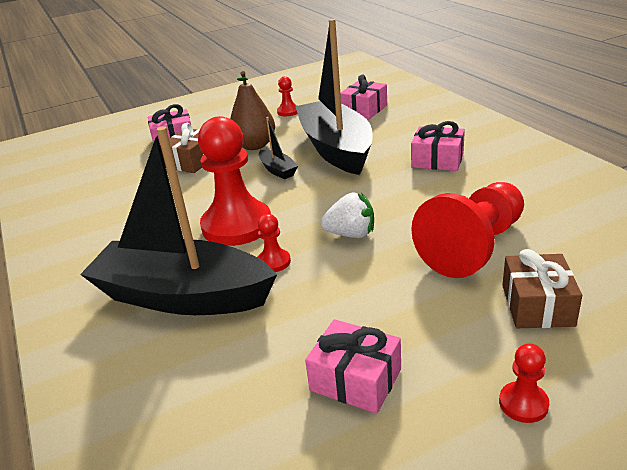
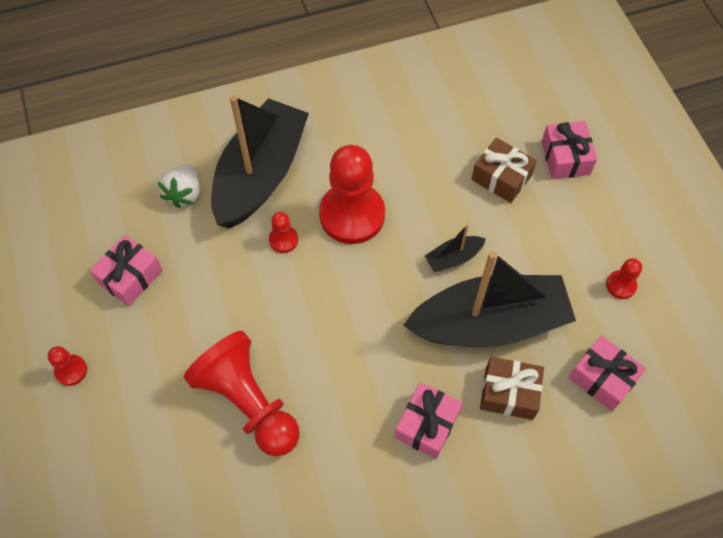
camera: 95 degrees right, 30 degrees up
(254, 145) = (524, 240): brown pear -> none
(351, 234) = (305, 306): white strawberry -> white strawberry (184, 193)
(537, 305) = (155, 421): brown gift -> brown gift (509, 393)

